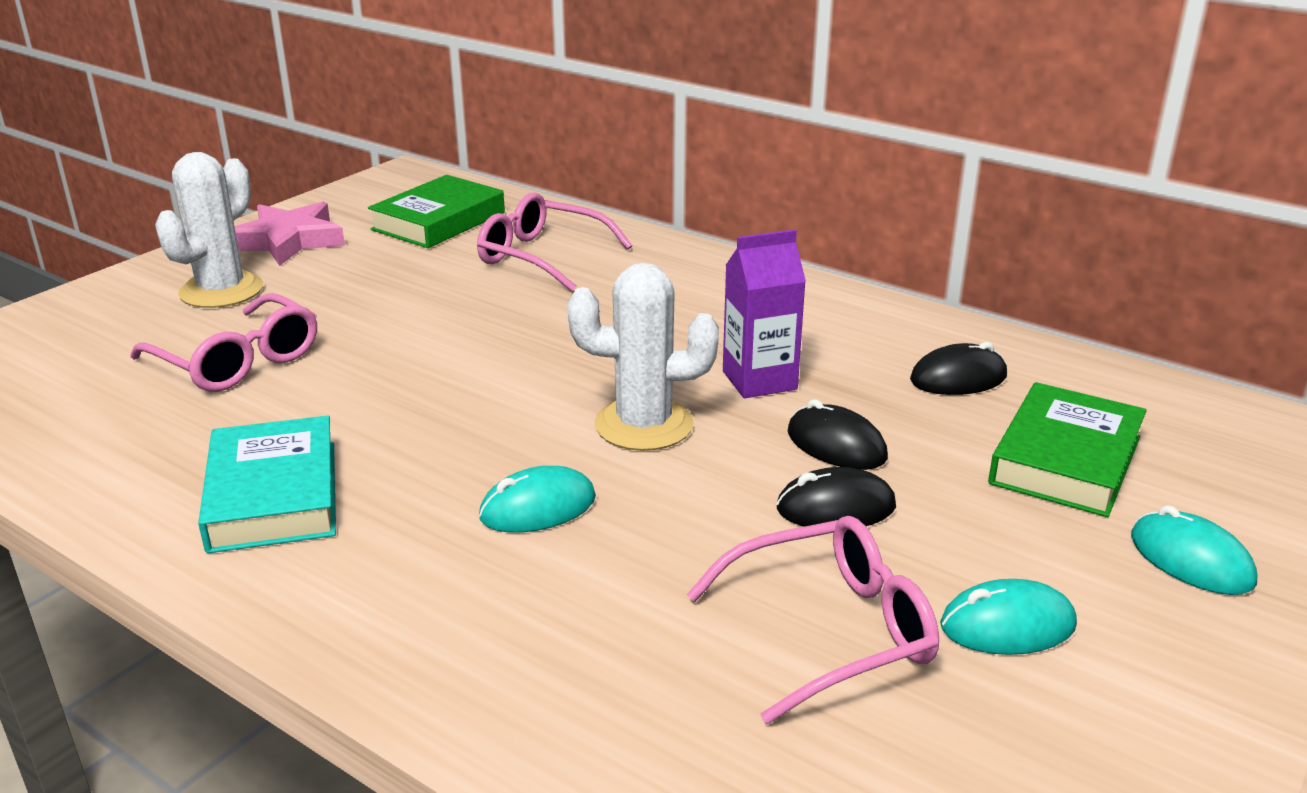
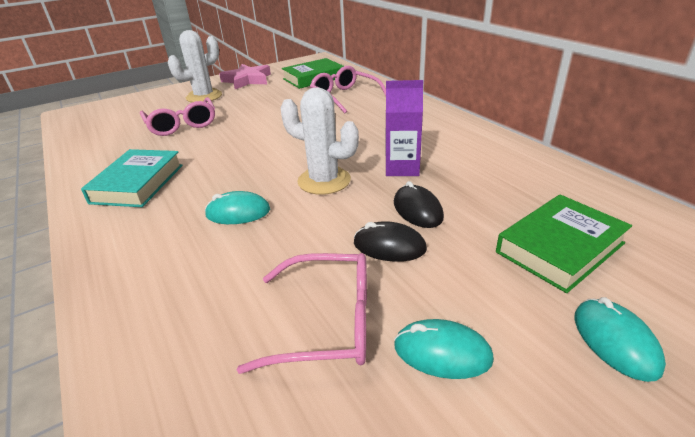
camera: 25 degrees right, 5 degrees up
(958, 378) = (520, 185): black mouse -> none

